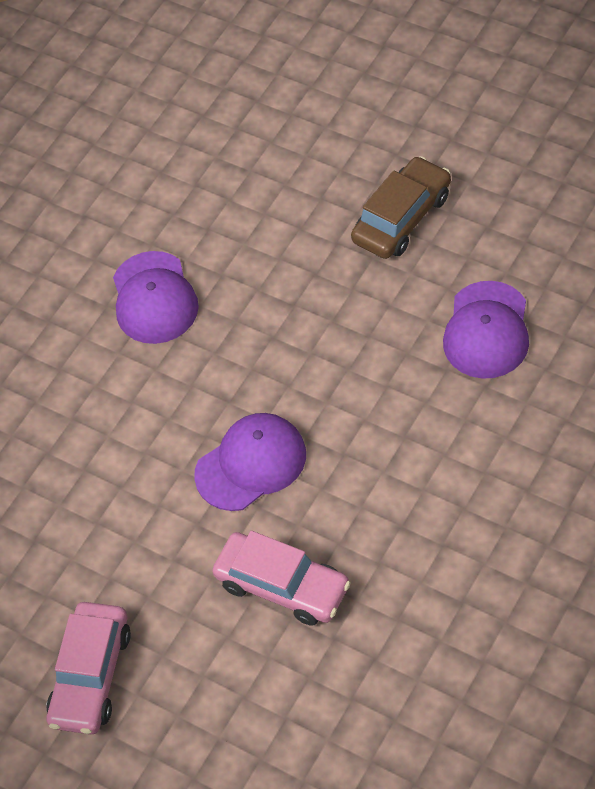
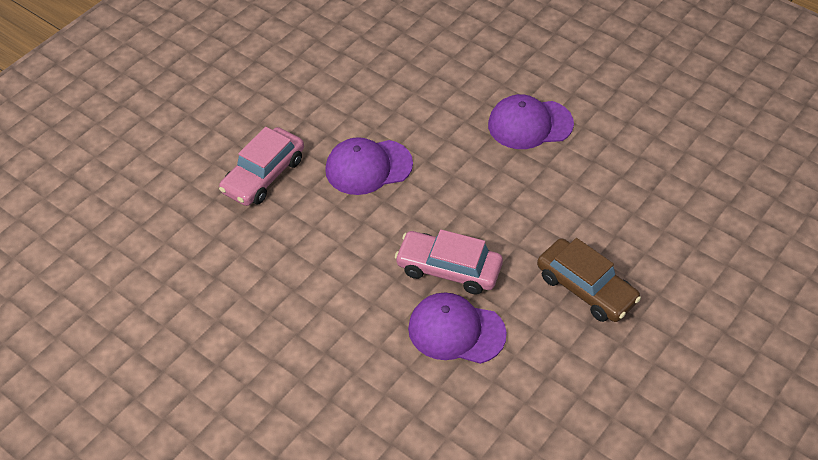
camera: 90 degrees right, 5 degrees down
(91, 675) = (232, 74): pink car -> pink car (448, 269)
(251, 464) = (368, 167): purple cap -> purple cap turned 105 degrees clockwise

